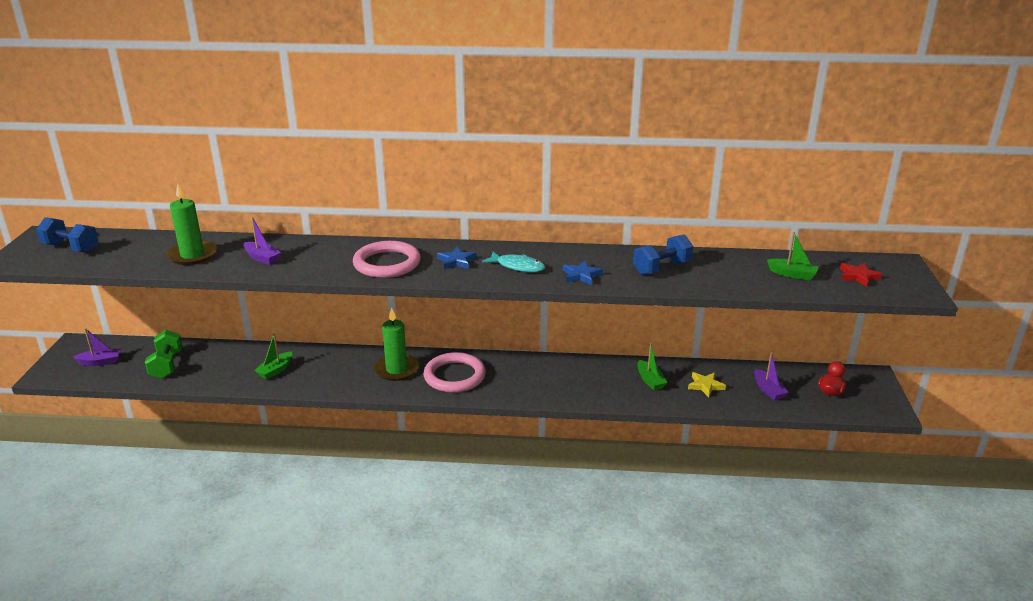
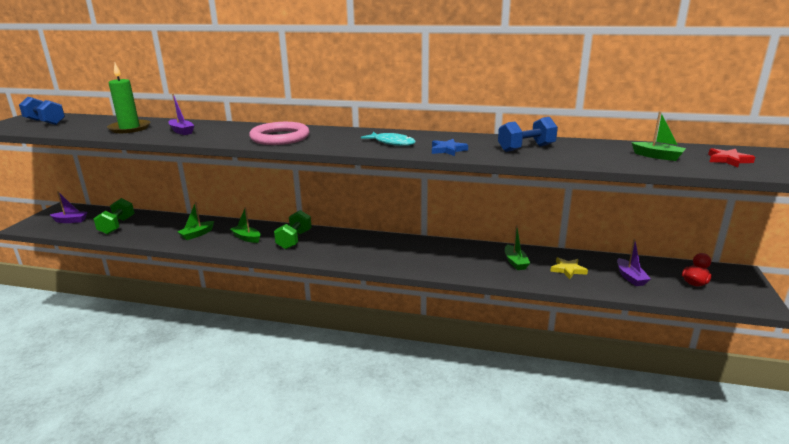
camera: 10 degrees right, 5 degrees down
(339, 371) = (247, 238): none -> green boat
(396, 369) = (294, 240): green candle -> green dumbbell
(454, 376) = (341, 247): pink ring -> none
(456, 261) = (340, 138): blue star -> none

